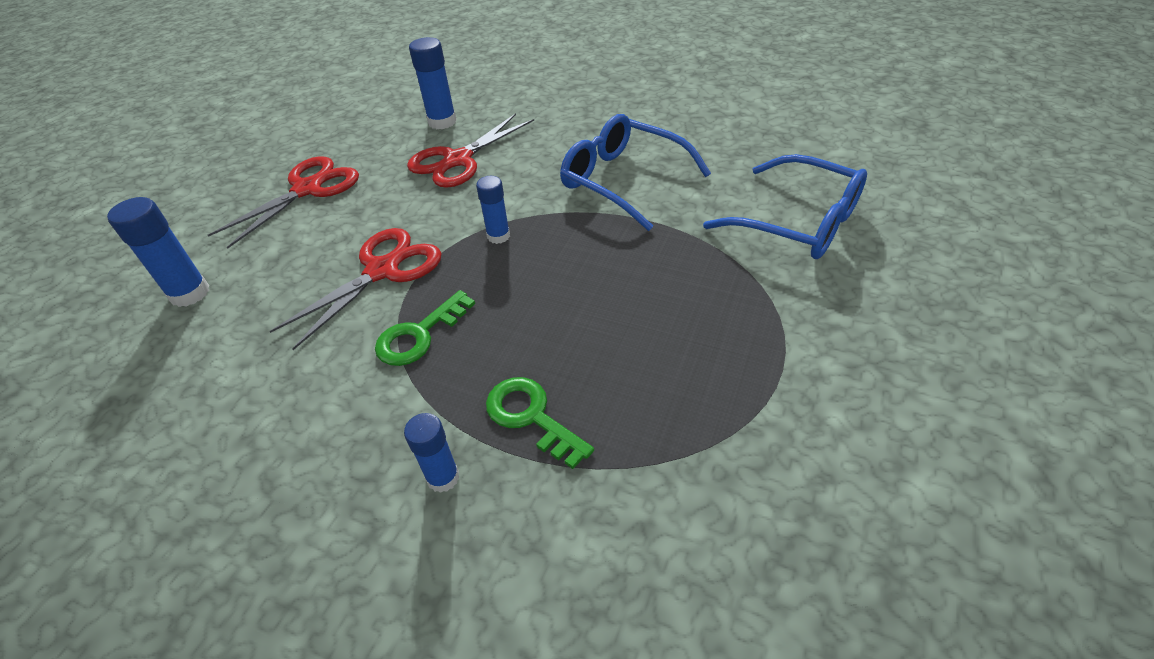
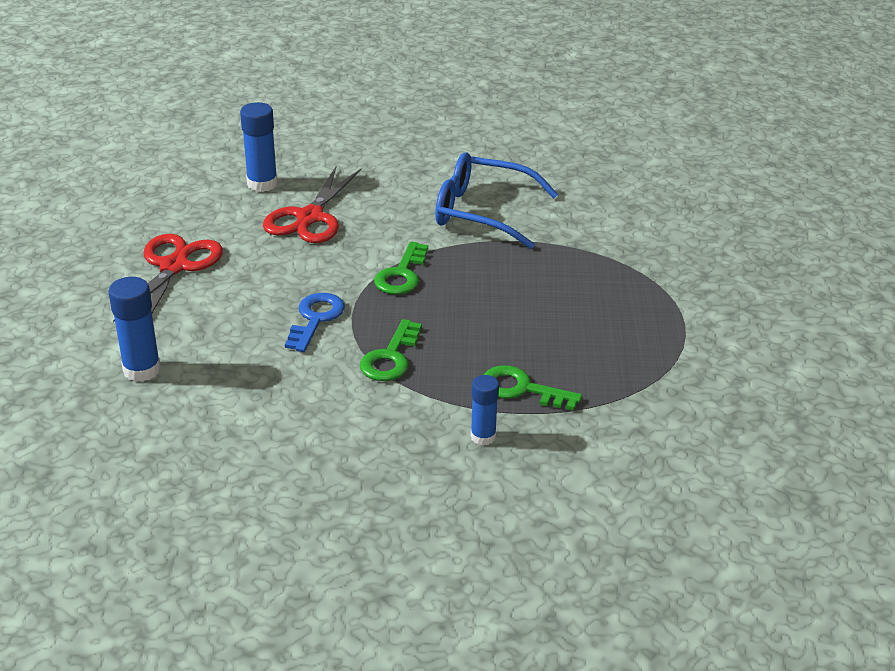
camera: 25 degrees left, 10 degrees down
(382, 270) = (316, 319): red scissors -> blue key
(498, 236) = (401, 275): blue glue stick -> green key
(797, 222) = (647, 223): blue glasses -> none

